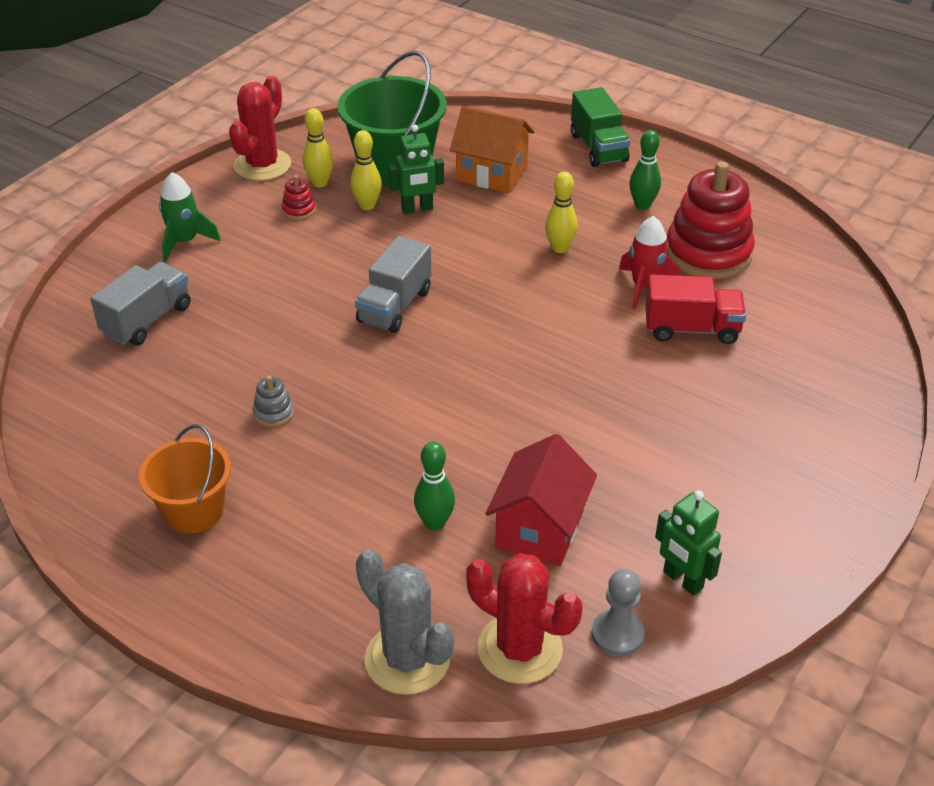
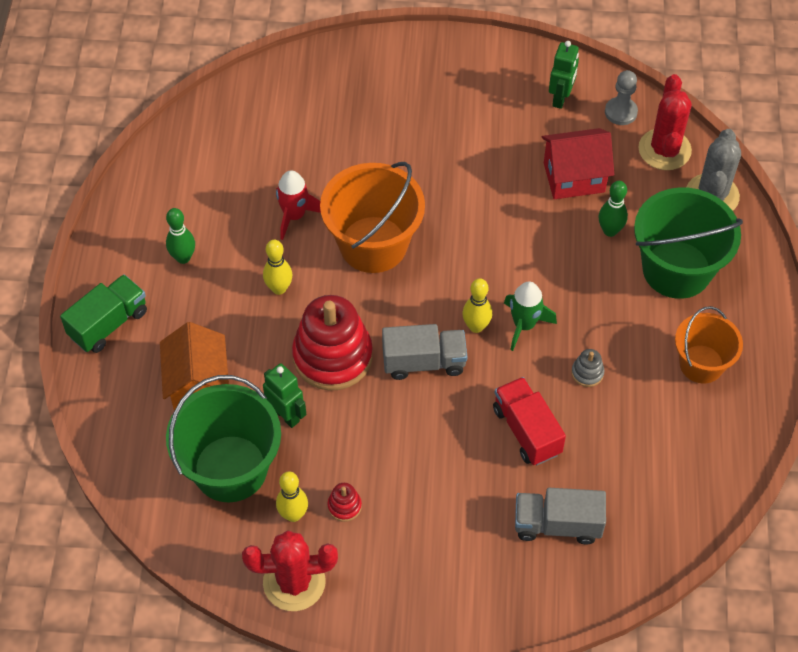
camera: 120 degrees left, 15 degrees up
(185, 242) = (446, 568): green rocket -> green rocket (524, 325)
(330, 557) = (676, 269): none -> green bucket
(367, 205) = (305, 456): yellow bowling pin -> yellow bowling pin (476, 326)
(565, 326) = (373, 244): none -> orange bucket
(691, 329) = (327, 171): red truck -> red truck (527, 431)
(708, 253) = (226, 192): red stacking toy -> red stacking toy (332, 356)

